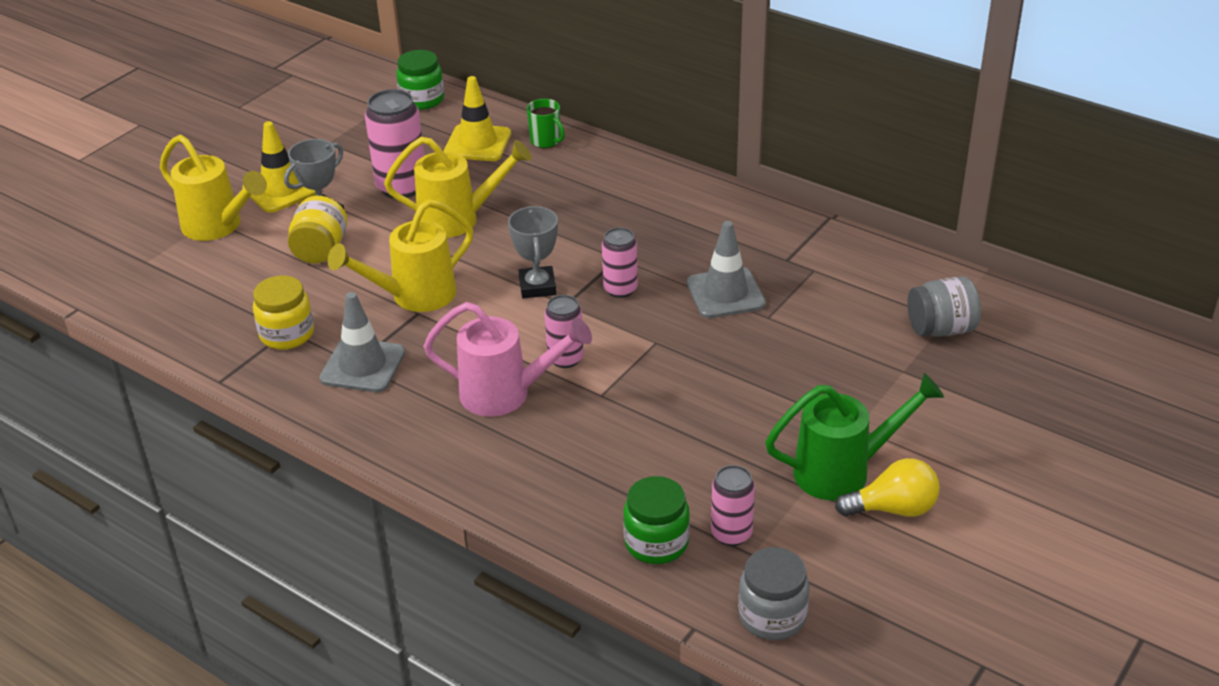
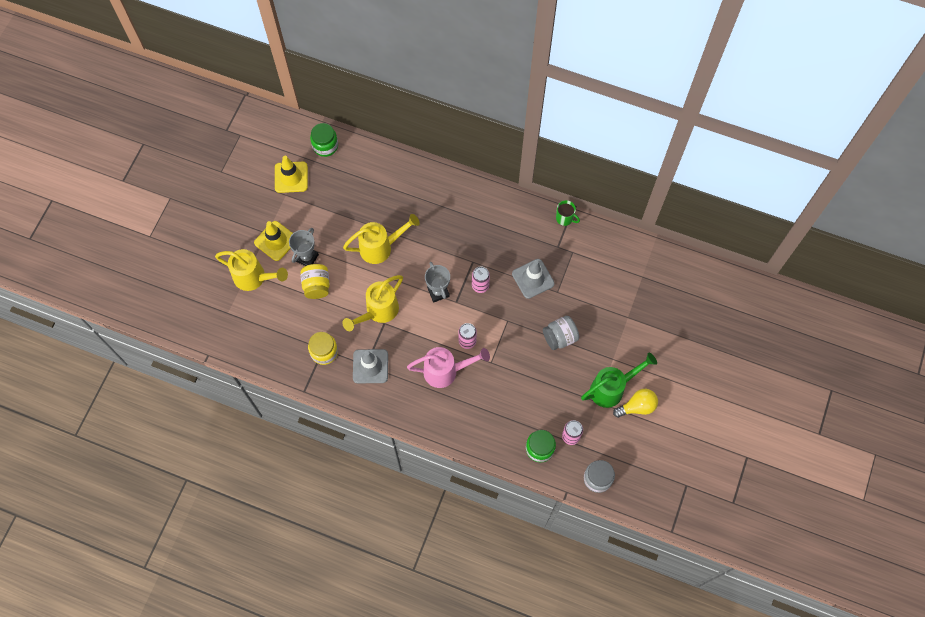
camera: 15 degrees left, 30 degrees up
(401, 187) = (341, 226): pink can -> none
(477, 143) = (370, 180): yellow traffic cone -> yellow traffic cone (291, 177)
(546, 141) = (407, 171): green mug -> green mug (565, 218)
(941, 329) = (641, 284): grey jar -> grey jar (560, 337)

